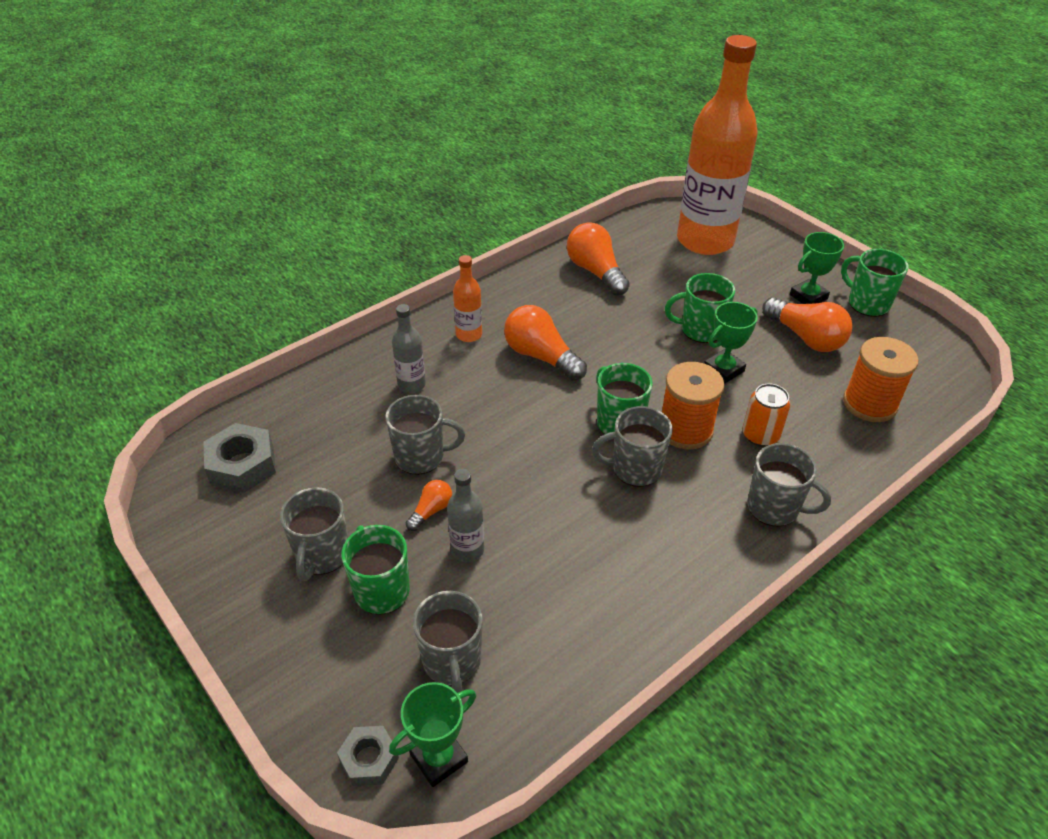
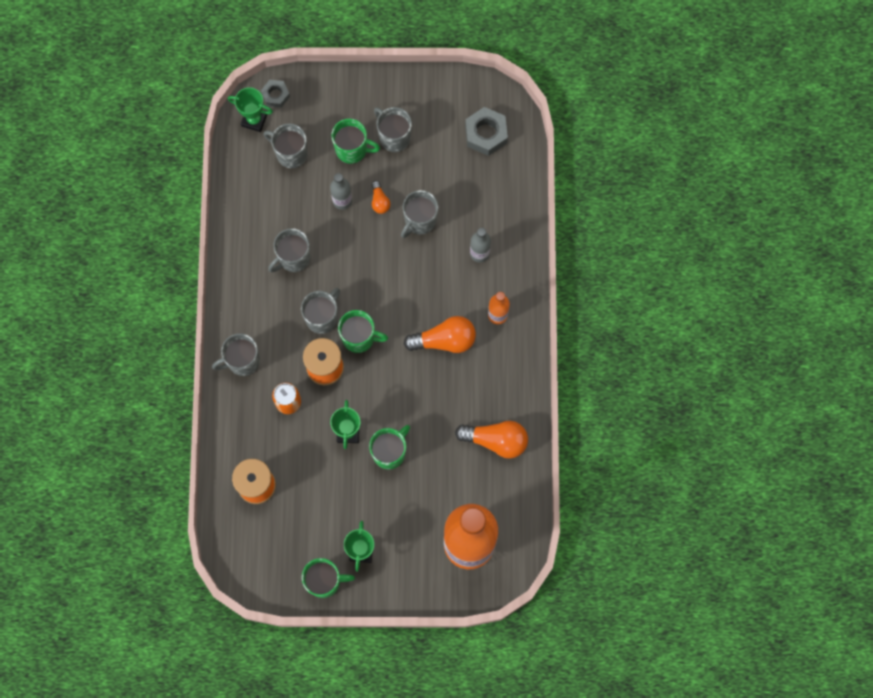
camera: 130 degrees right, 30 degrees up
(438, 758) = (254, 120): green trophy -> green trophy turned 75 degrees counterclockwise
(597, 548) = (293, 258): none -> grey mug
(806, 337) = (331, 508): orange light bulb -> none

